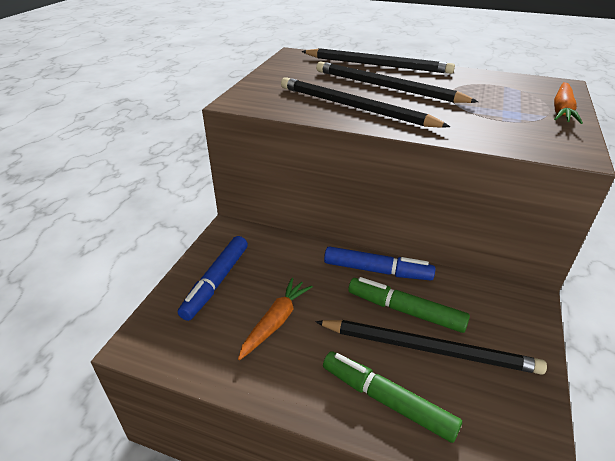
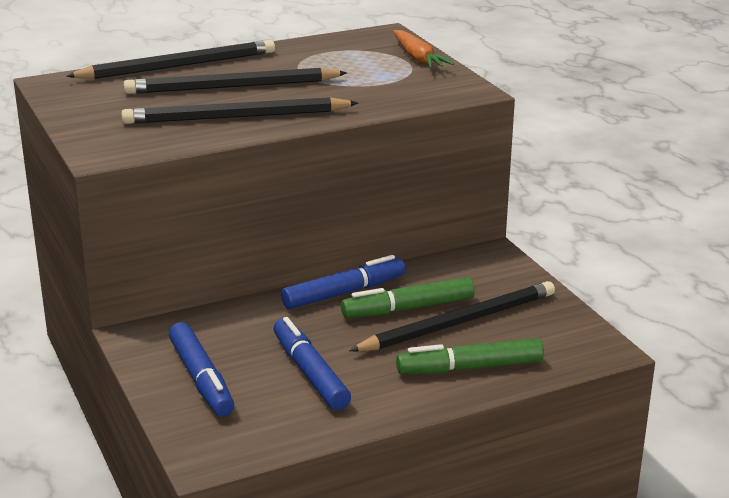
camera: 45 degrees left, 10 degrees down
(276, 322) = (310, 373): orange carrot -> blue marker

